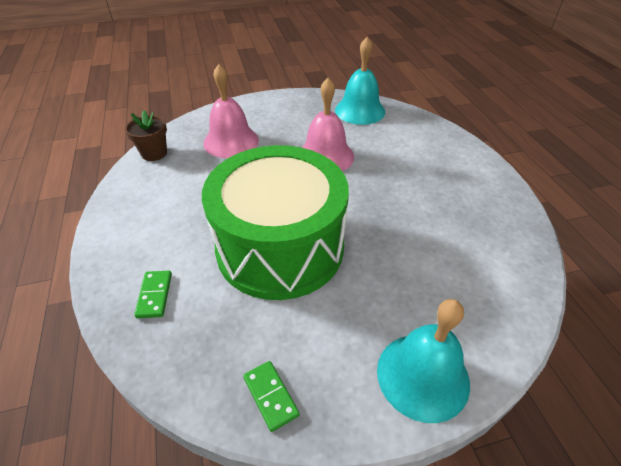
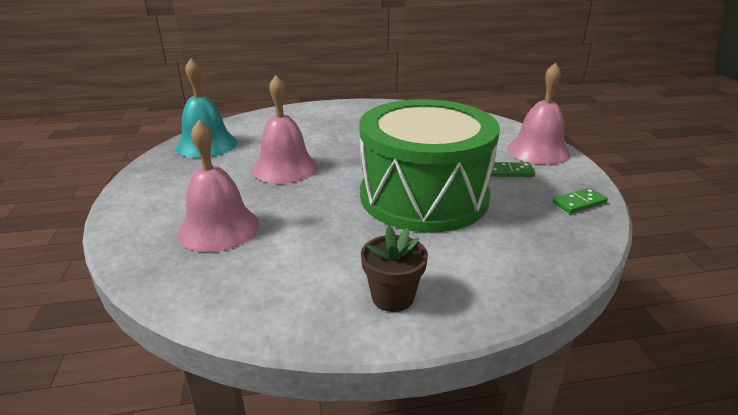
camera: 85 degrees left, 15 degrees down
(154, 153) = (210, 300): brown flower pot -> brown flower pot (392, 297)
(155, 295) = (498, 269): green domino -> green domino (509, 172)
(422, 376) = (538, 150): turquoise bell -> pink bell

